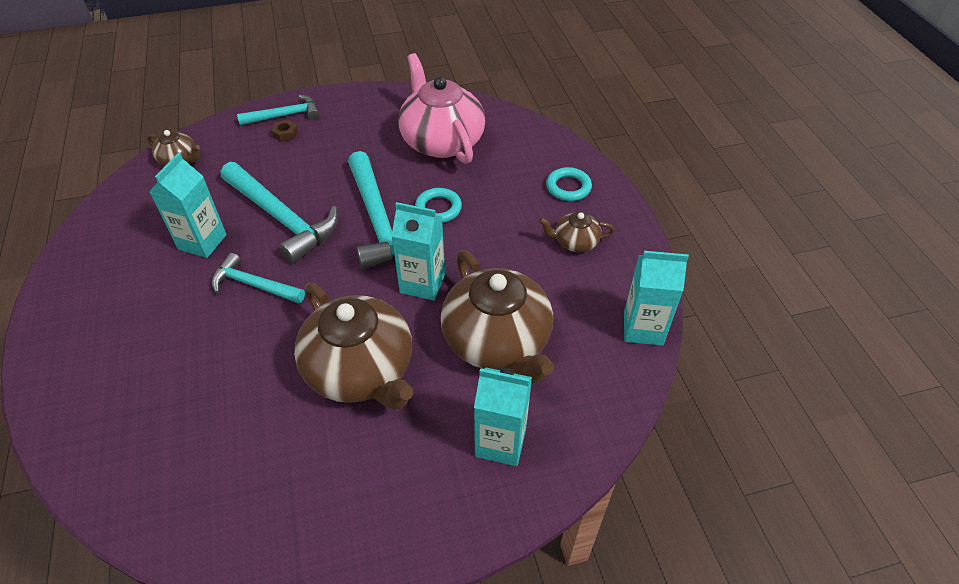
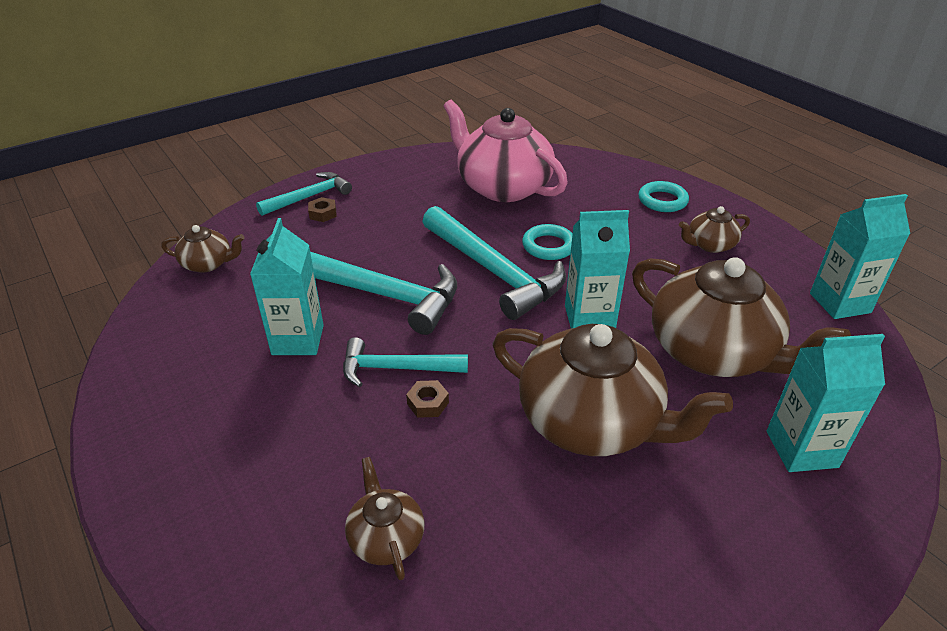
camera: 20 degrees left, 10 degrees down
(168, 409) = (386, 537): none -> brown teapot
(257, 319) = (428, 403): none -> brown nut

